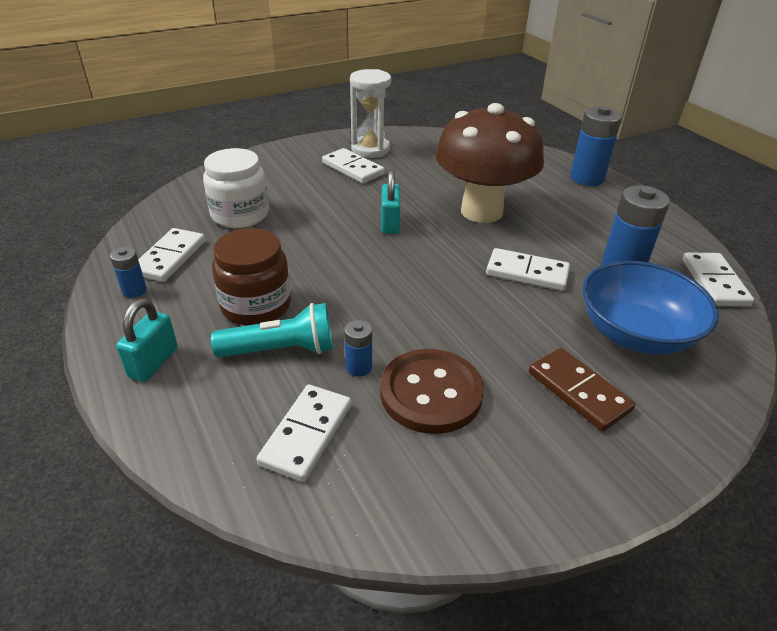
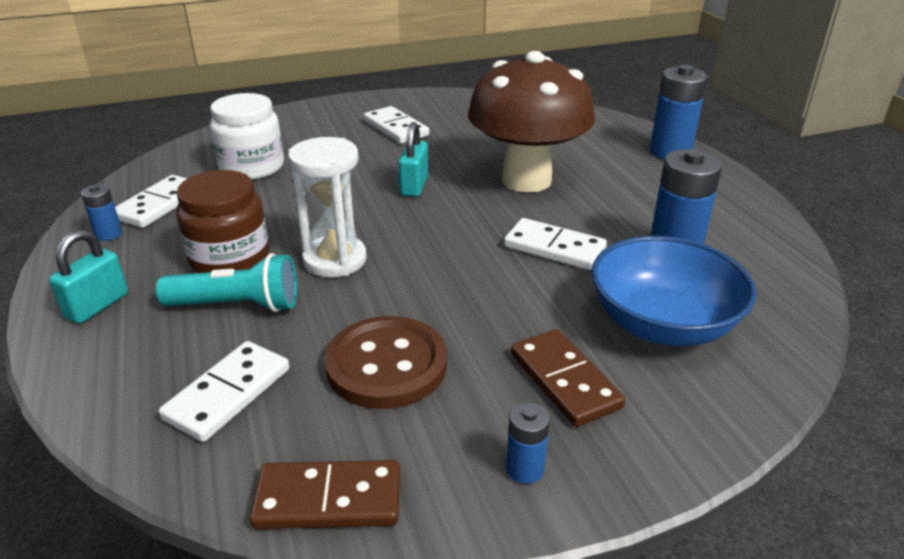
camera: 10 degrees right, 5 degrees down
(359, 367) = (316, 330): blue battery -> blue battery (525, 469)
(370, 149) = (424, 110): white hourglass -> white hourglass (335, 260)
(430, 520) = (328, 499): none -> brown domino
(714, 282) = (788, 275): white domino -> none

